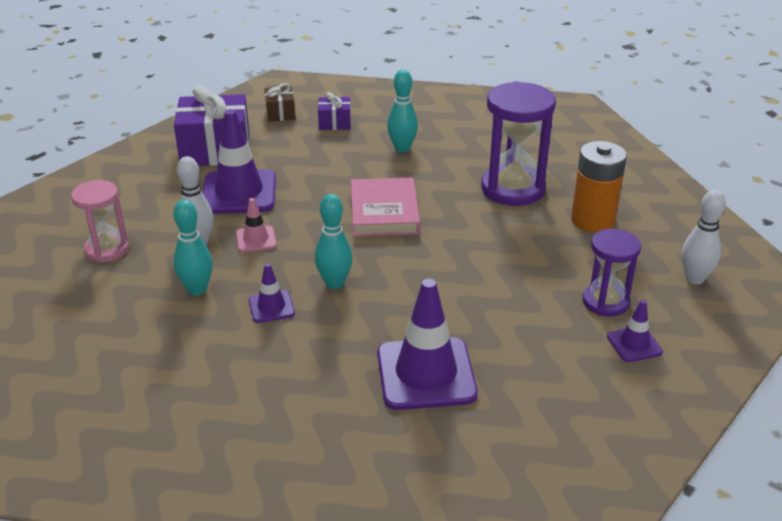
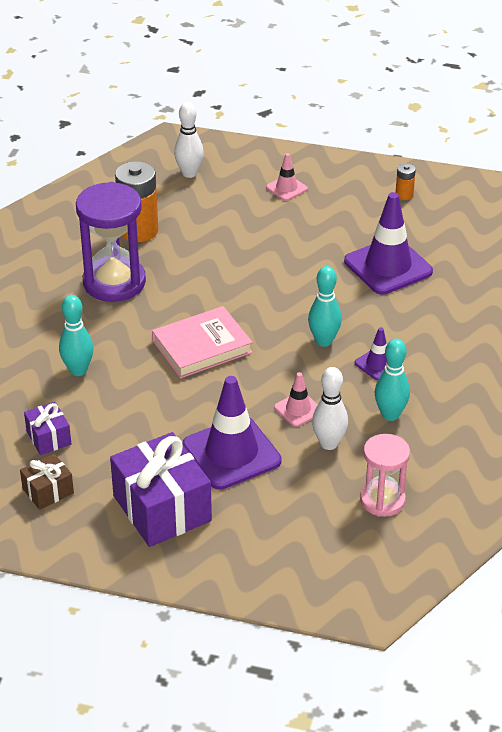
camera: 115 degrees left, 5 degrees up
(574, 449) = (404, 195): none -> orange battery
(605, 302) = (247, 207): purple hourglass -> none
(634, 344) = (286, 188): purple traffic cone -> pink traffic cone

